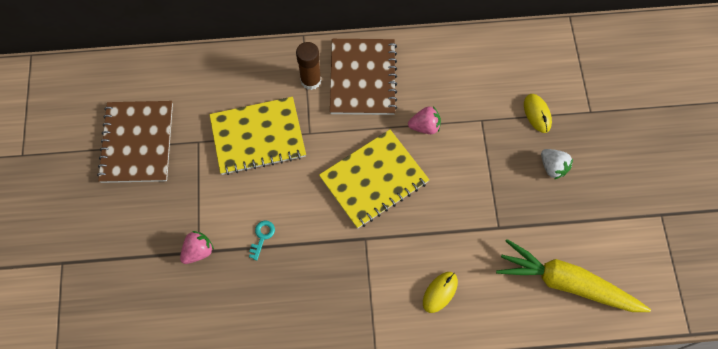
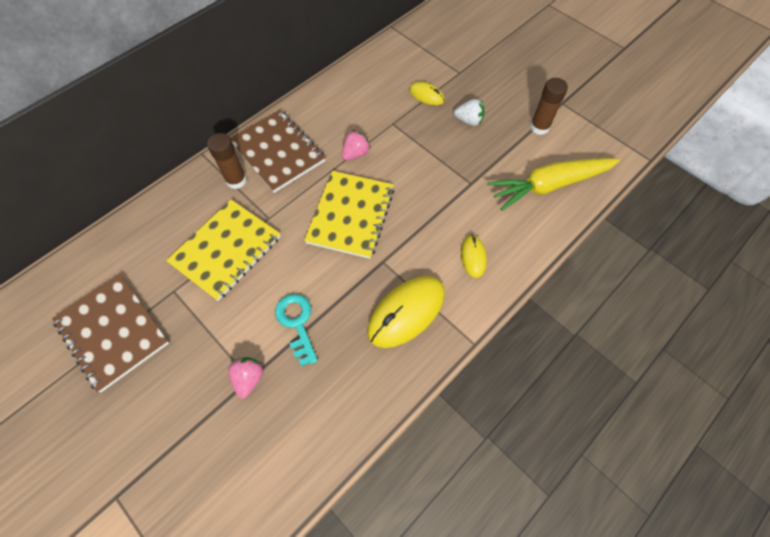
camera: 40 degrees left, 5 degrees down
(262, 236) = (297, 323): turquoise key -> turquoise key, size x1.72
(347, 294) = (406, 312): none -> yellow mouse
(613, 222) = (539, 127): none -> brown glue stick

